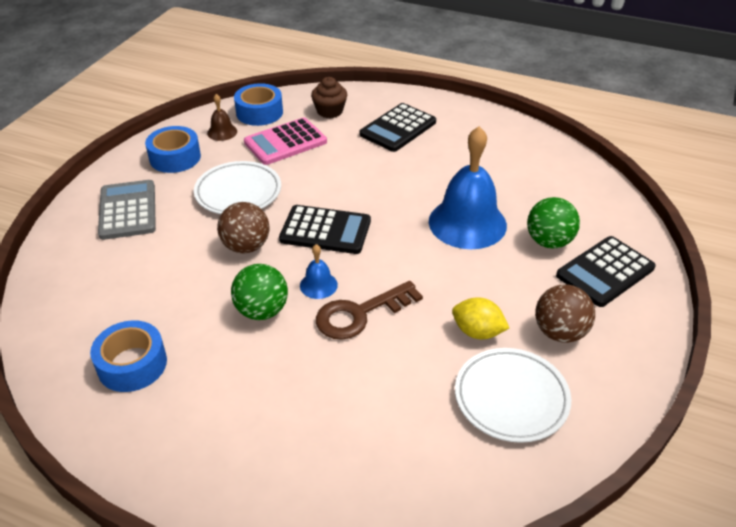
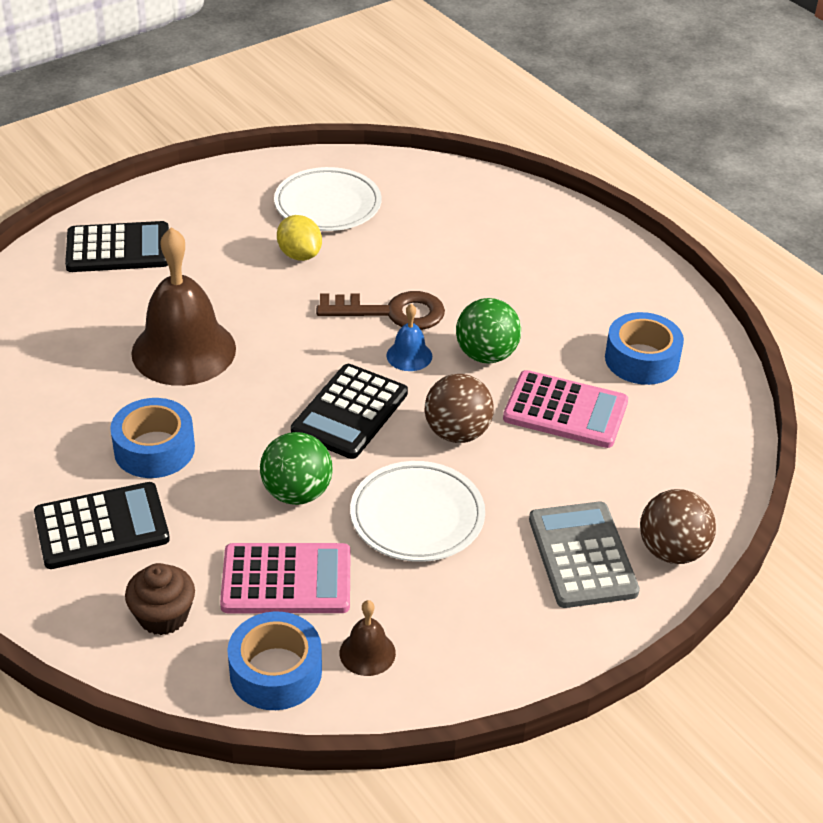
camera: 150 degrees left, 0 degrees up
(128, 210) = (582, 555): grey calculator -> grey calculator turned 150 degrees clockwise
(175, 157) = (471, 629): blue tape -> blue tape (154, 449)
(178, 293) = (565, 410): none -> pink calculator
(325, 230) = (350, 412): black calculator -> black calculator turned 105 degrees counterclockwise
(467, 223) = (183, 350): blue bell -> brown bell
(549, 242) = (128, 295): green ball -> green ball (297, 493)
(559, 332) = (229, 226): brown ball -> brown ball (672, 551)

